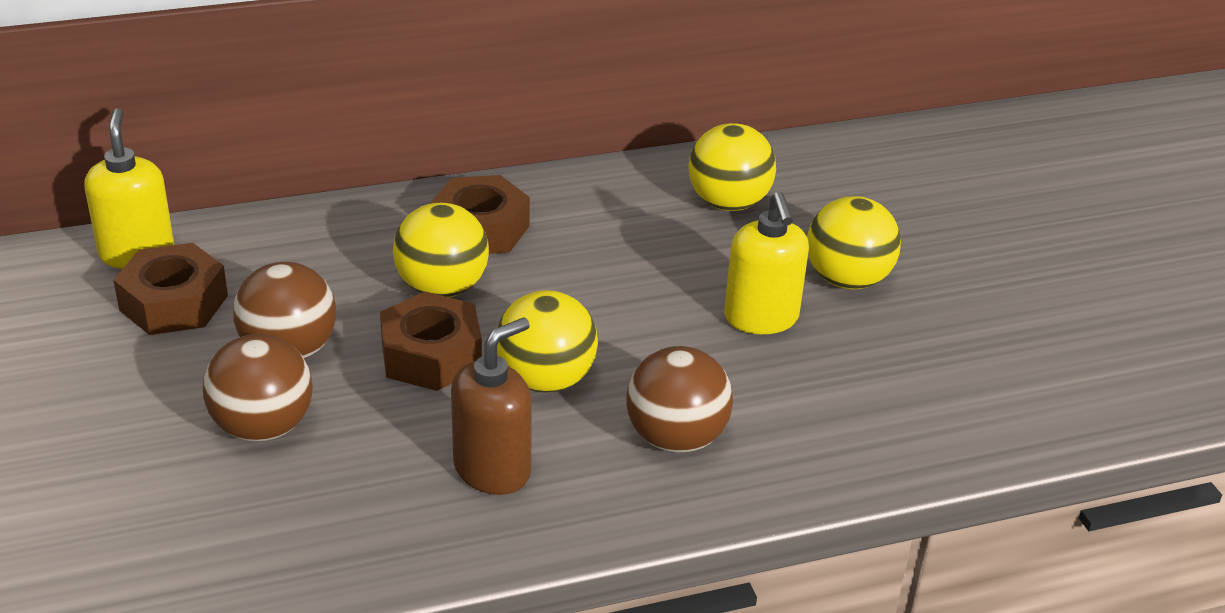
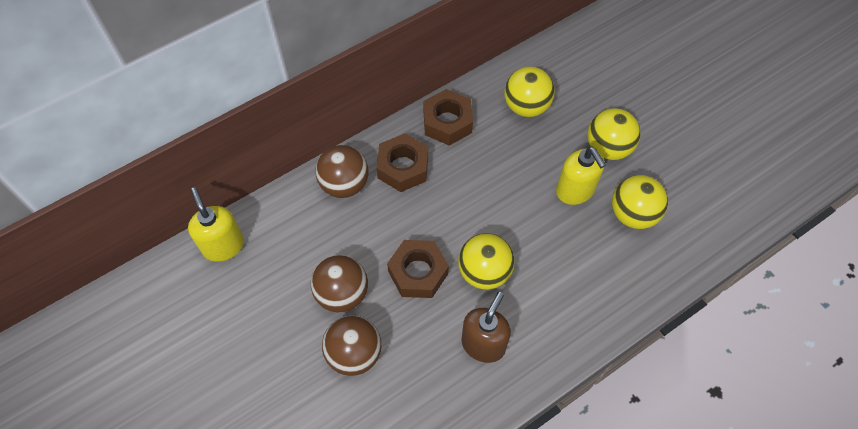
camera: 15 degrees left, 25 degrees up
(174, 303) = (263, 277): brown nut -> brown nut (447, 122)
(442, 288) = (402, 220): yellow ball -> yellow ball (633, 214)
(676, 438) = (565, 292): brown ball -> brown ball (344, 184)

